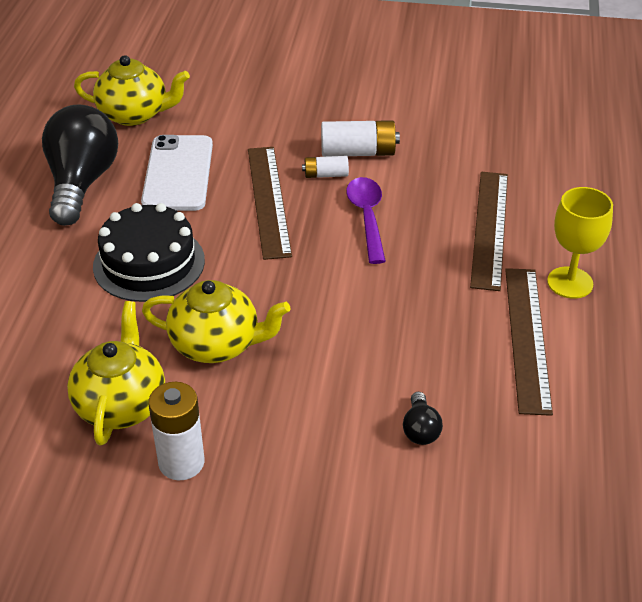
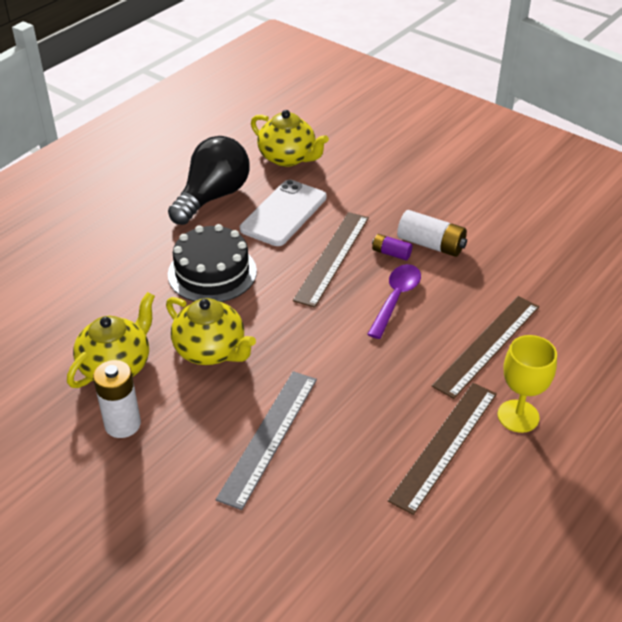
camera: 30 degrees right, 0 degrees up
(325, 175) = (391, 253): white battery -> purple battery
(352, 404) = (269, 436): none -> grey ruler
(420, 429) = (303, 478): black light bulb -> none

